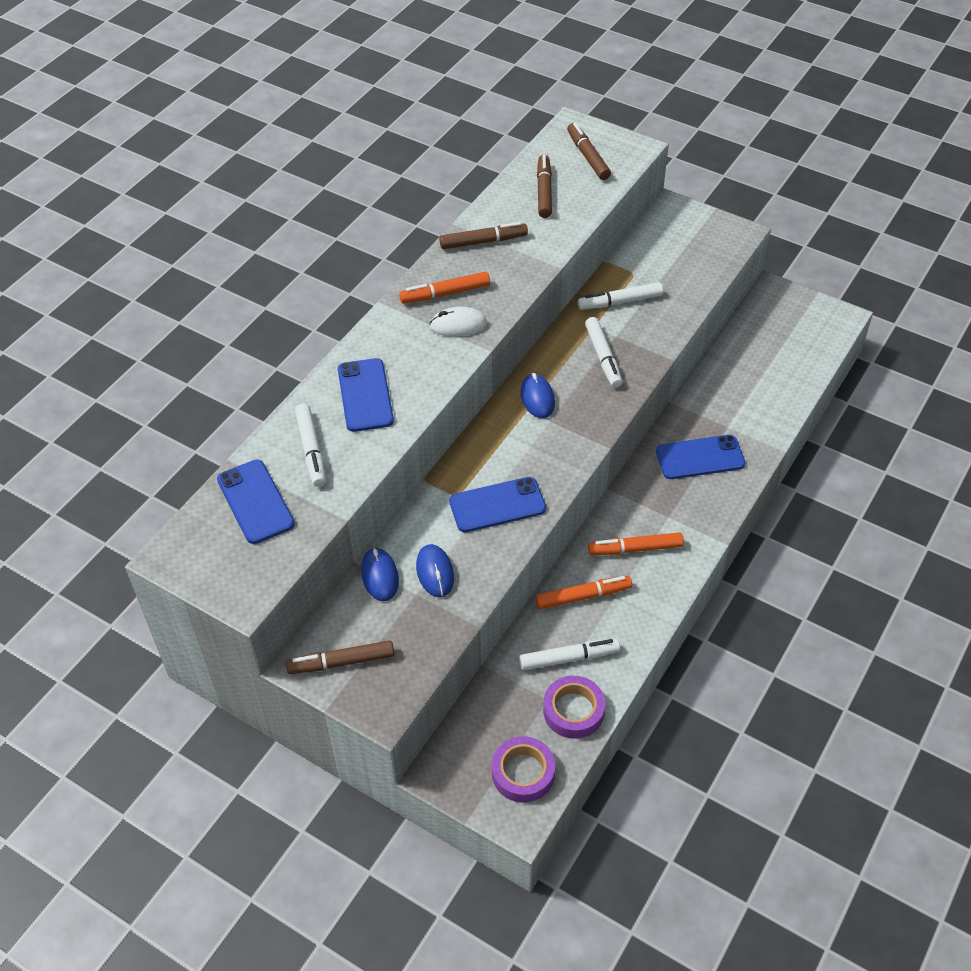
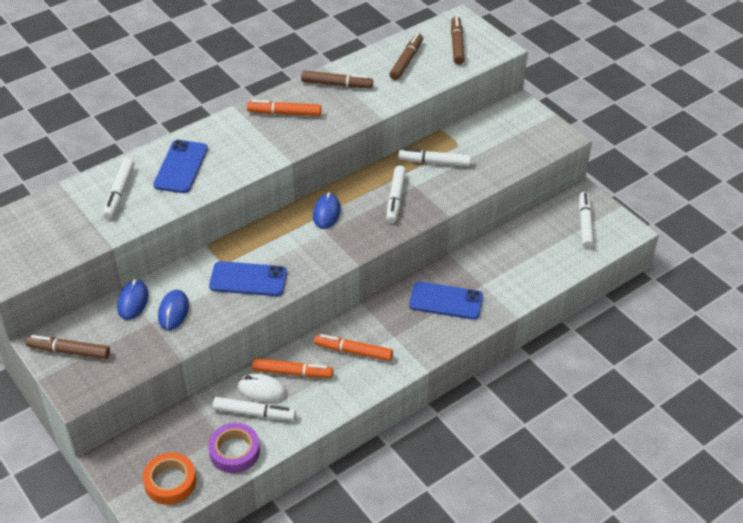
camera: 20 degrees right, 5 degrees down
(255, 502) = (59, 216): blue phone -> none
(458, 325) = (279, 137): white mouse -> white mouse (262, 390)
(523, 773) = (170, 482): purple tape -> orange tape
(793, 323) = (585, 223): none -> white marker

